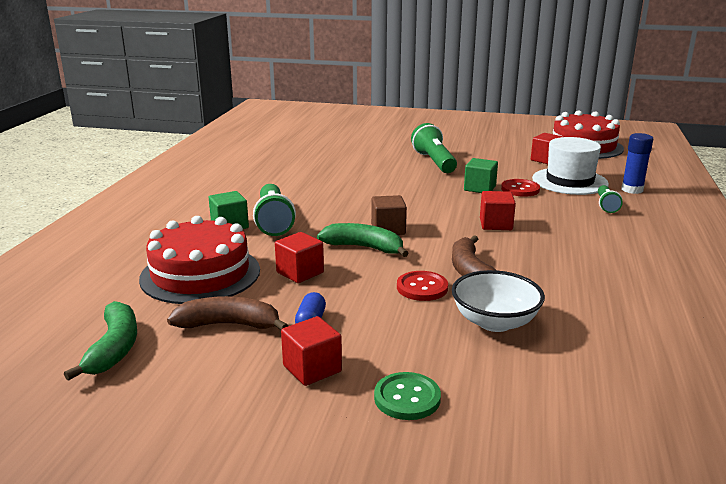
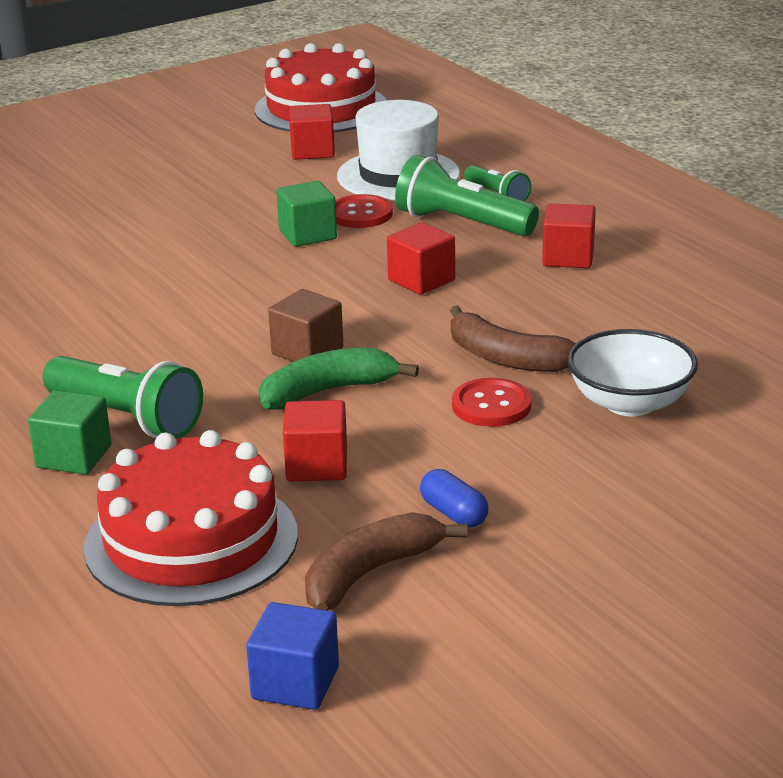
camera: 45 degrees left, 5 degrees up
(114, 348) = (295, 683): green banana -> blue cube
(312, 368) = (556, 558): red cube -> red cube (568, 257)
(407, 398) = (692, 526): green button -> none
(434, 162) = (166, 217): green flashlight -> green flashlight (461, 223)
(632, 190) = (487, 158): blue glue stick -> none

